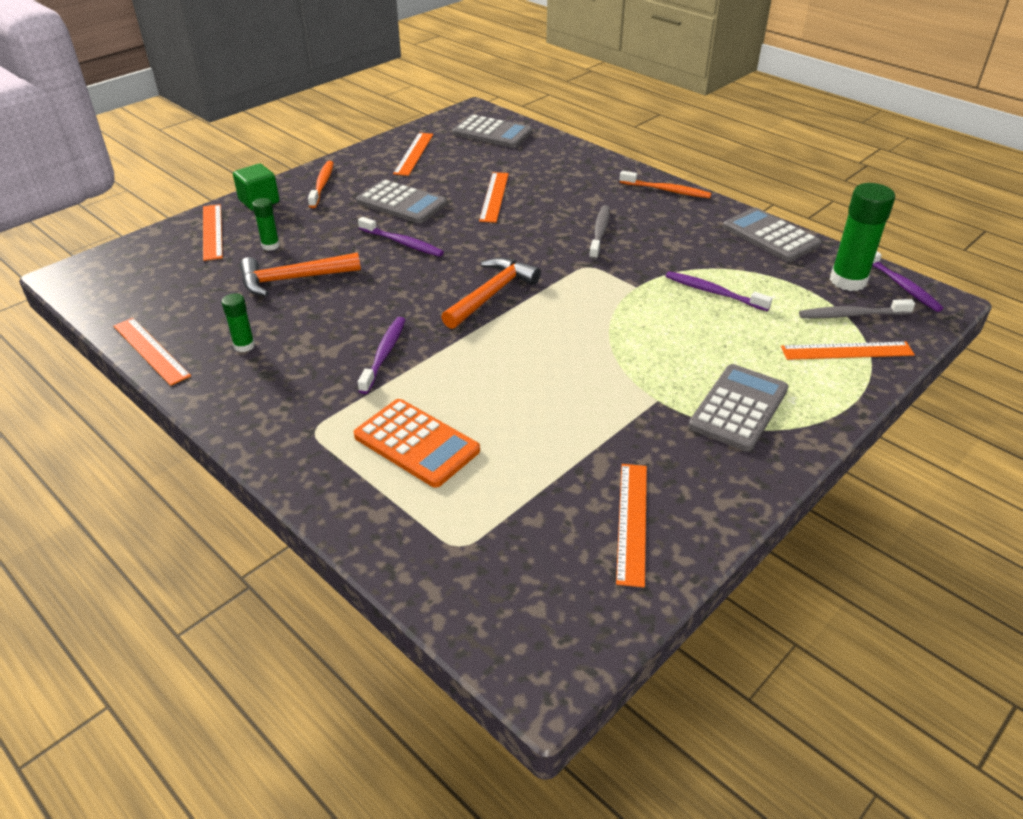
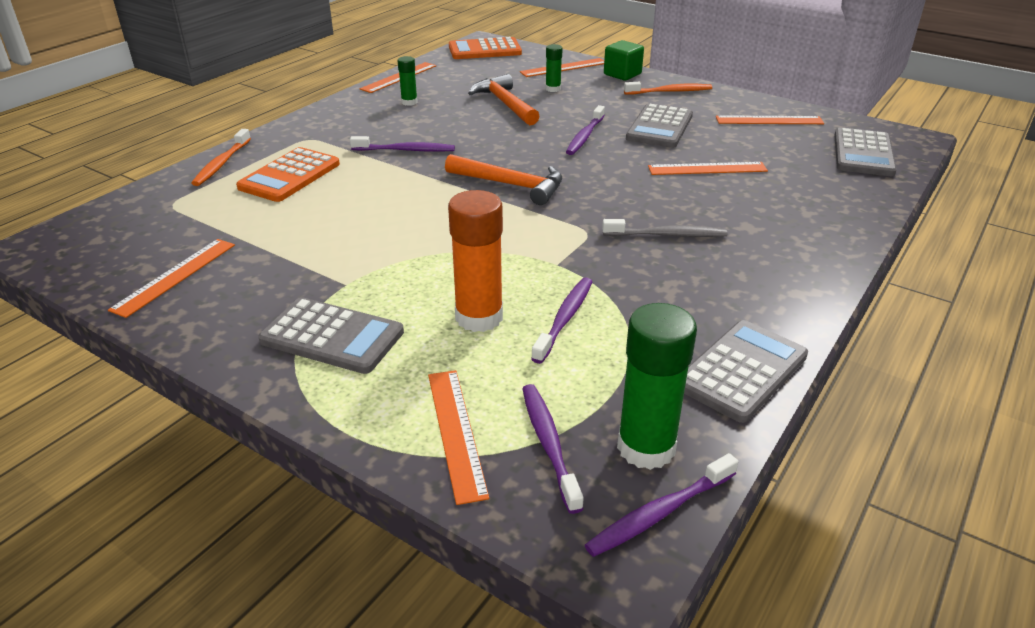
camera: 80 degrees right, 5 degrees down
(106, 277) = (485, 50): none -> orange calculator
(632, 522) = (175, 276): orange ruler -> orange ruler turned 60 degrees counterclockwise
(666, 190) = (814, 278): orange toothbrush -> orange toothbrush (222, 163)
(711, 330) = (479, 317): none -> orange glue stick
(851, 315) = (549, 444): grey toothbrush -> purple toothbrush

